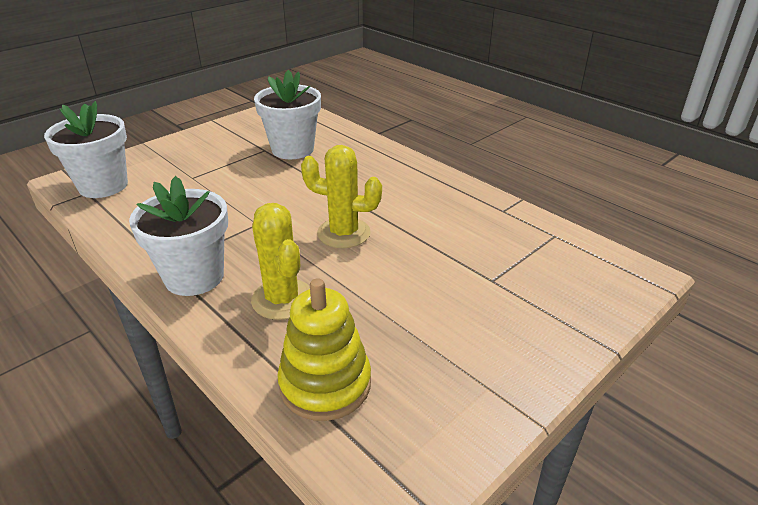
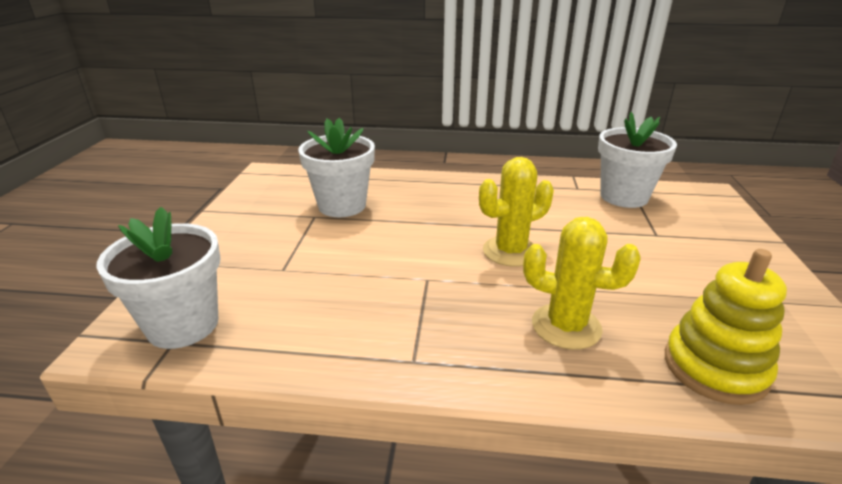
camera: 40 degrees left, 5 degrees down
(194, 277) = (461, 354): white flower pot -> white flower pot (624, 197)

